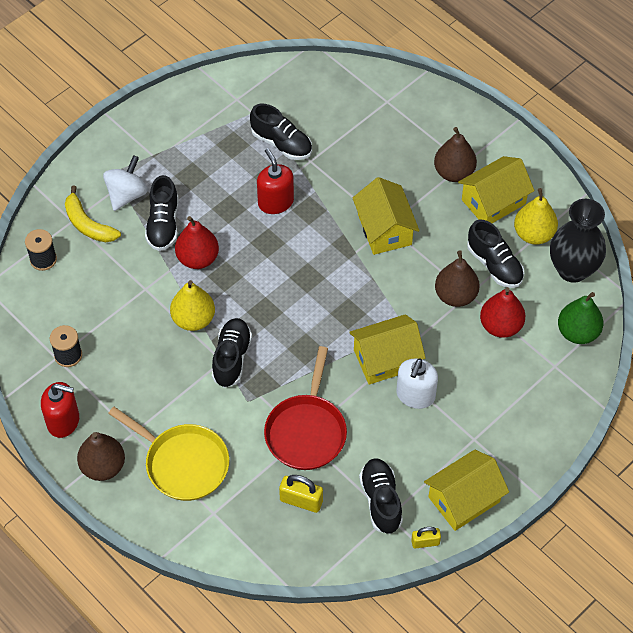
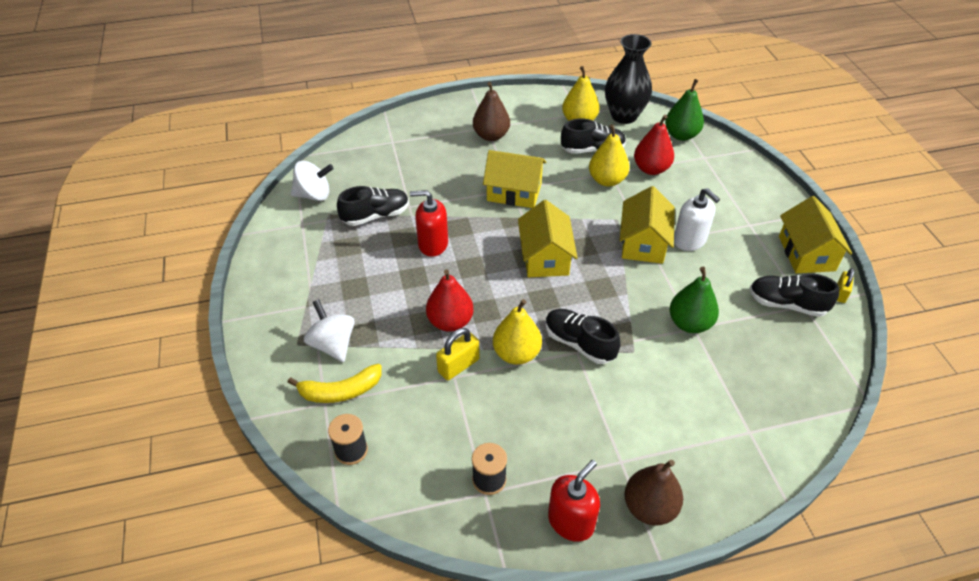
camera: 60 degrees left, 10 degrees down
(163, 224) = (391, 331): black shoe -> none
(183, 463) = (679, 433): yellow pan -> none
(276, 86) = (314, 195): none -> white spinning top
(301, 500) = (764, 358): yellow padlock -> yellow padlock (458, 365)
(306, 431) = (689, 323): red pan -> green pear
(455, 295) = (607, 180): brown pear -> yellow pear
(493, 202) = (534, 128): yellow house -> yellow house (545, 257)

